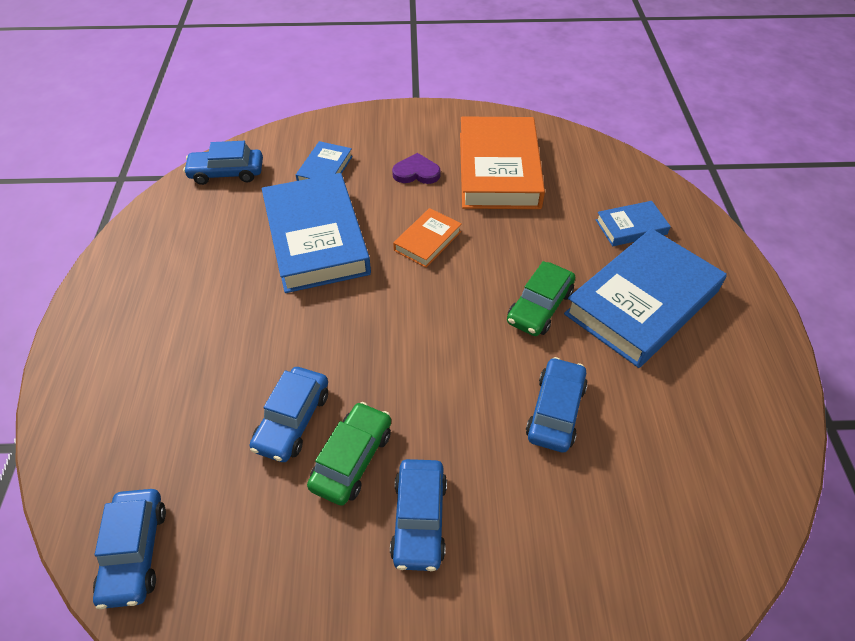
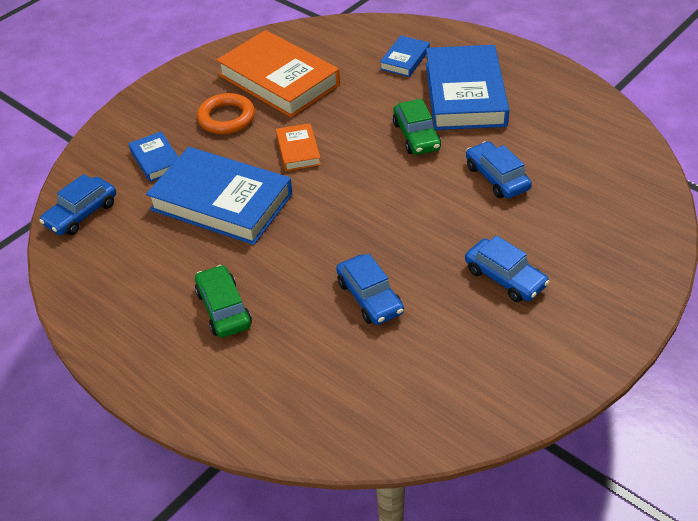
camera: 45 degrees left, 5 degrees down
(134, 552) = (386, 426): blue car -> none
(352, 459) = (431, 284): green car -> green car (224, 309)
(416, 172) = (226, 118): purple heart -> orange ring

